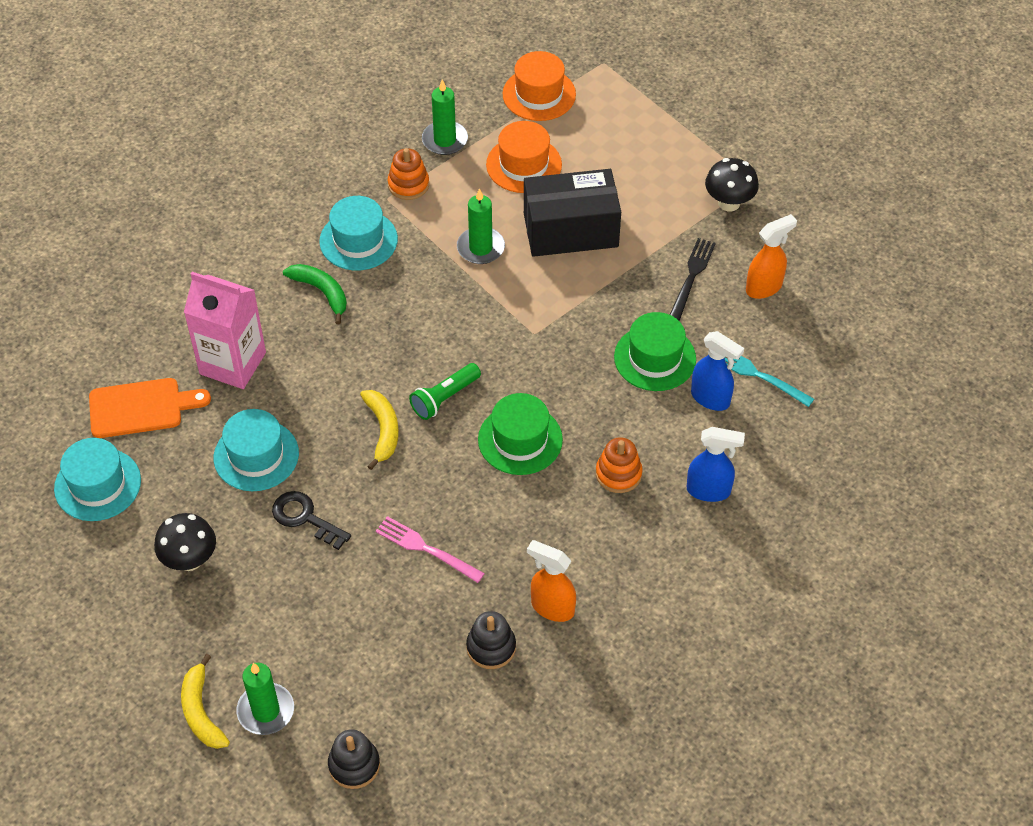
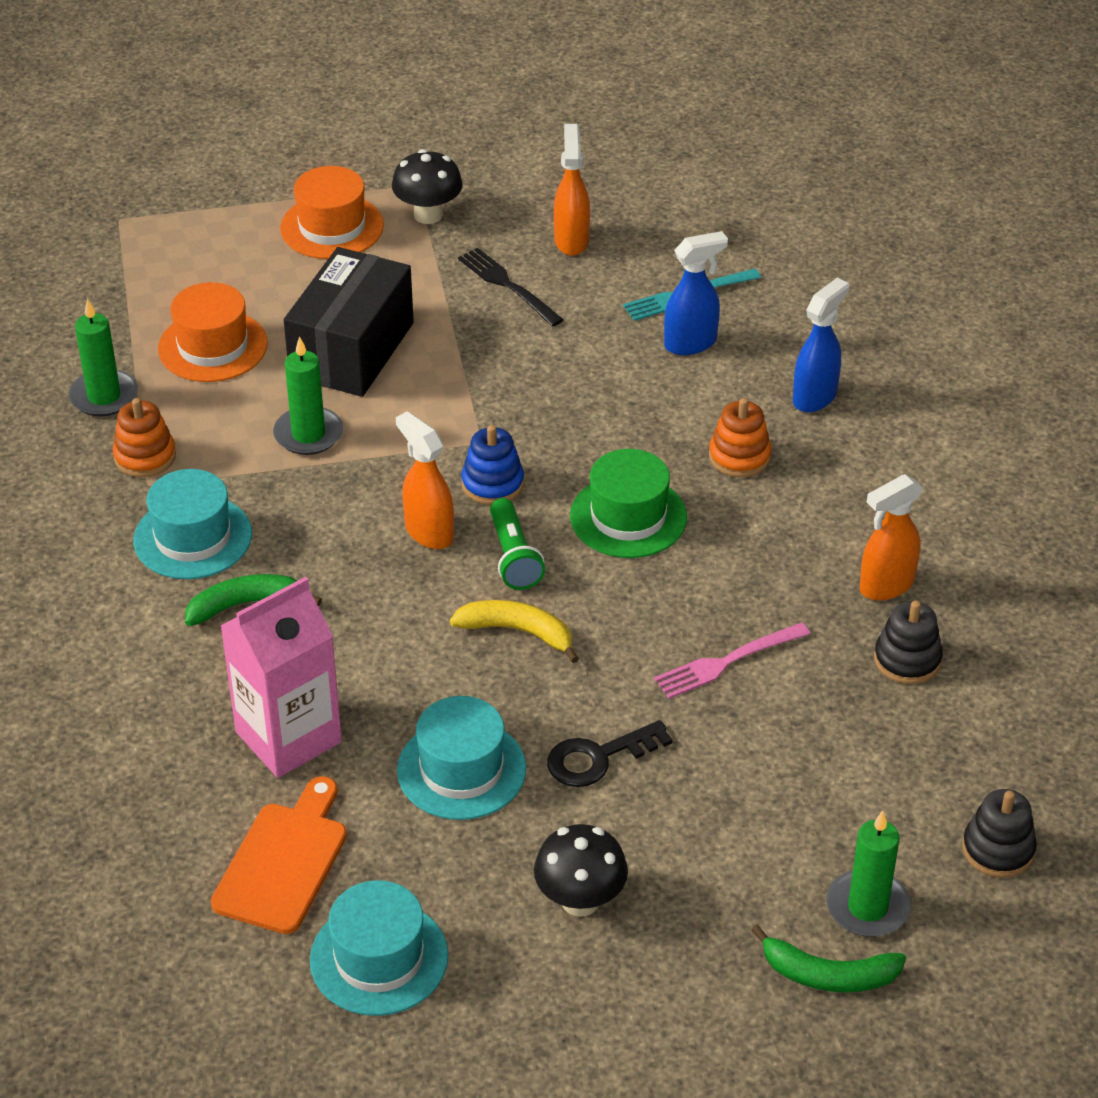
camera: 60 degrees left, 10 degrees down
(201, 712) = (829, 975): yellow banana -> green banana
(437, 346) = (428, 532): none -> orange spray bottle
(501, 357) = (492, 484): none -> blue stacking toy
(539, 94) = (113, 289): orange hat -> orange hat (332, 227)
(655, 358) = (599, 361): green hat -> none

